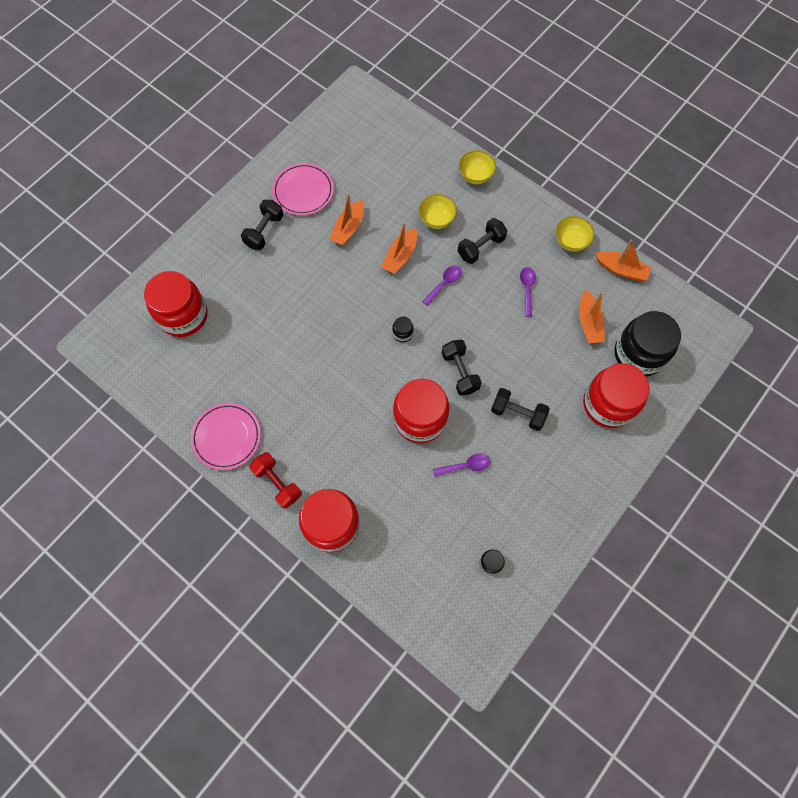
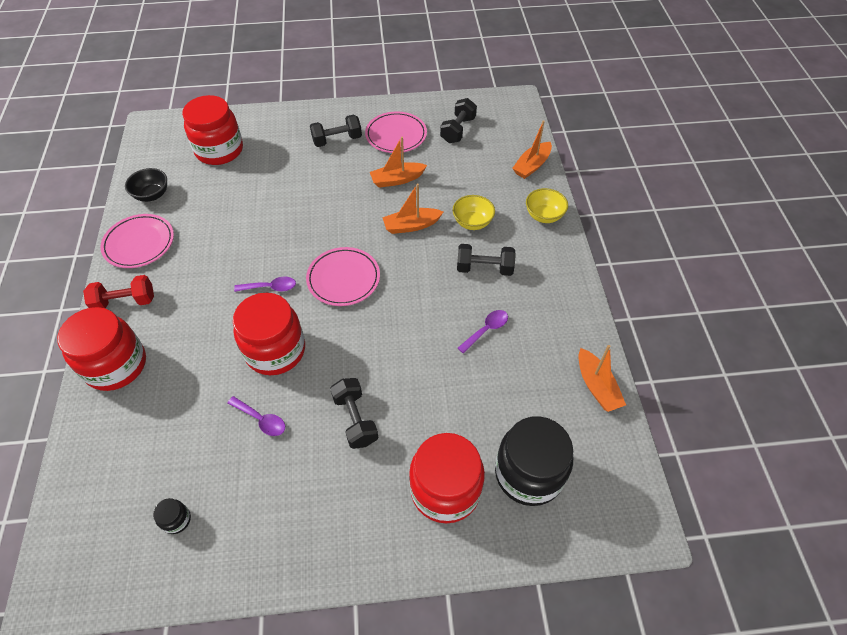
camera: 45 degrees right, 15 degrees down
(182, 395) = (152, 195): none -> black bowl
(277, 483) = (125, 302): red dumbbell -> red dumbbell turned 75 degrees clockwise
(402, 333) = (343, 279): black jar -> pink plate
(444, 283) = (421, 271): purple spoon -> purple spoon (270, 287)
(460, 372) = (350, 344): black dumbbell -> black dumbbell (458, 130)
(571, 241) = (572, 325): yellow bowl -> none
(588, 323) = (511, 403): orange boat -> orange boat (532, 165)

